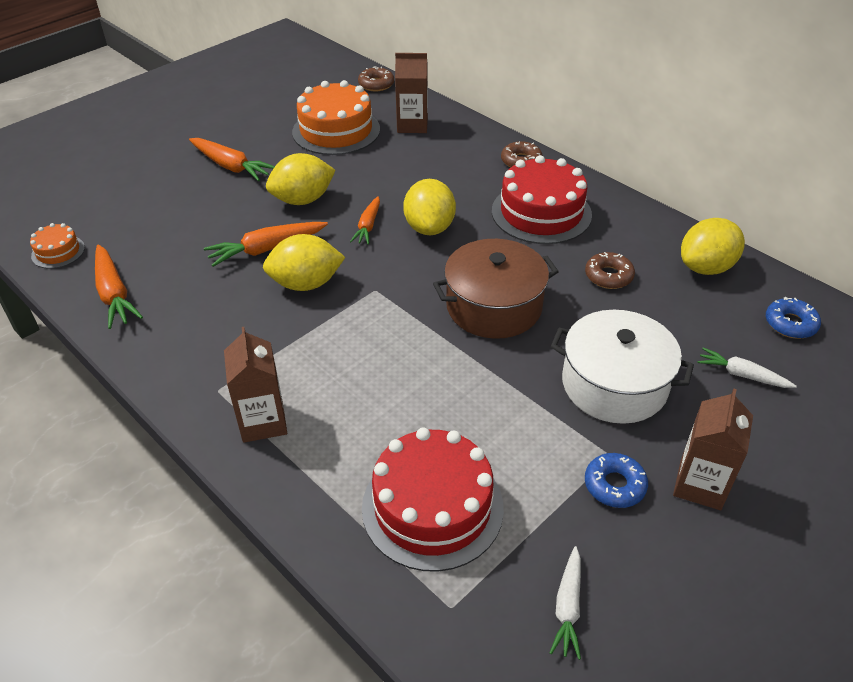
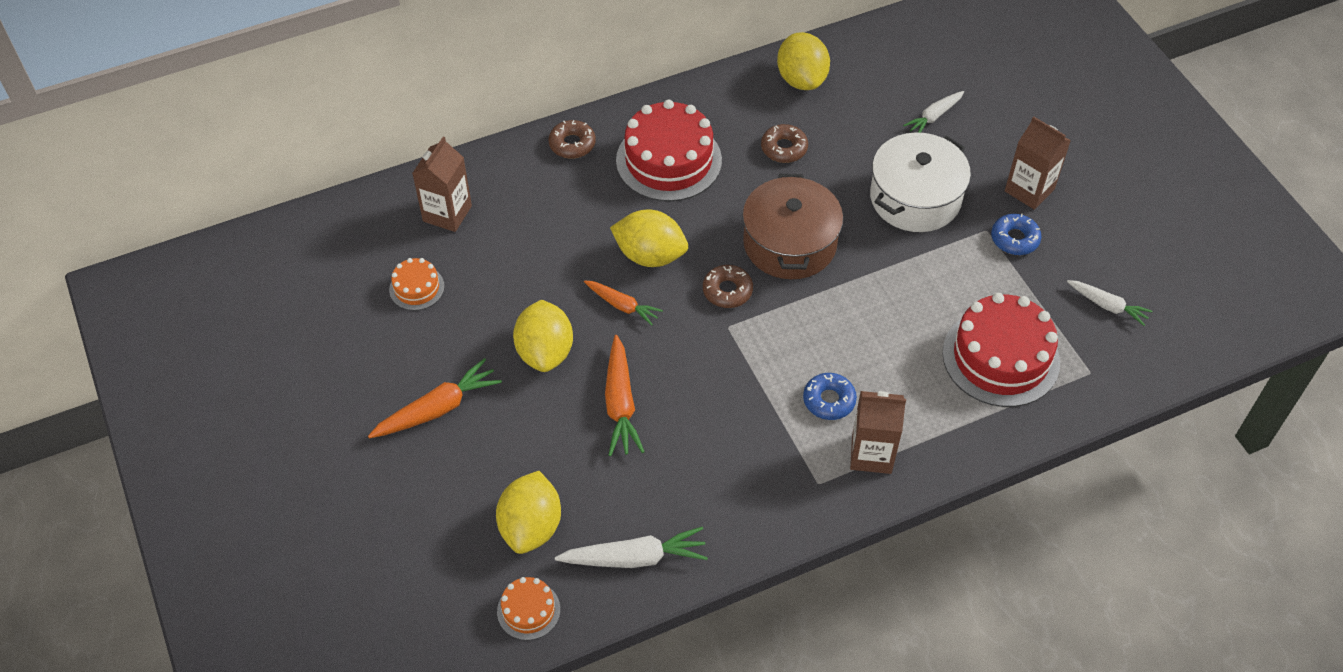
camera: 70 degrees left, 10 degrees up
(114, 294) = (635, 558): orange carrot -> white carrot
(306, 284) = (694, 381): yellow lemon -> yellow lemon (531, 527)
(336, 130) = (416, 288): orange cake -> orange cake, size x0.49
(376, 84) = (330, 221): brown donut -> brown donut (727, 291)
(790, 324) = (890, 61): blue donut -> blue donut (829, 400)

